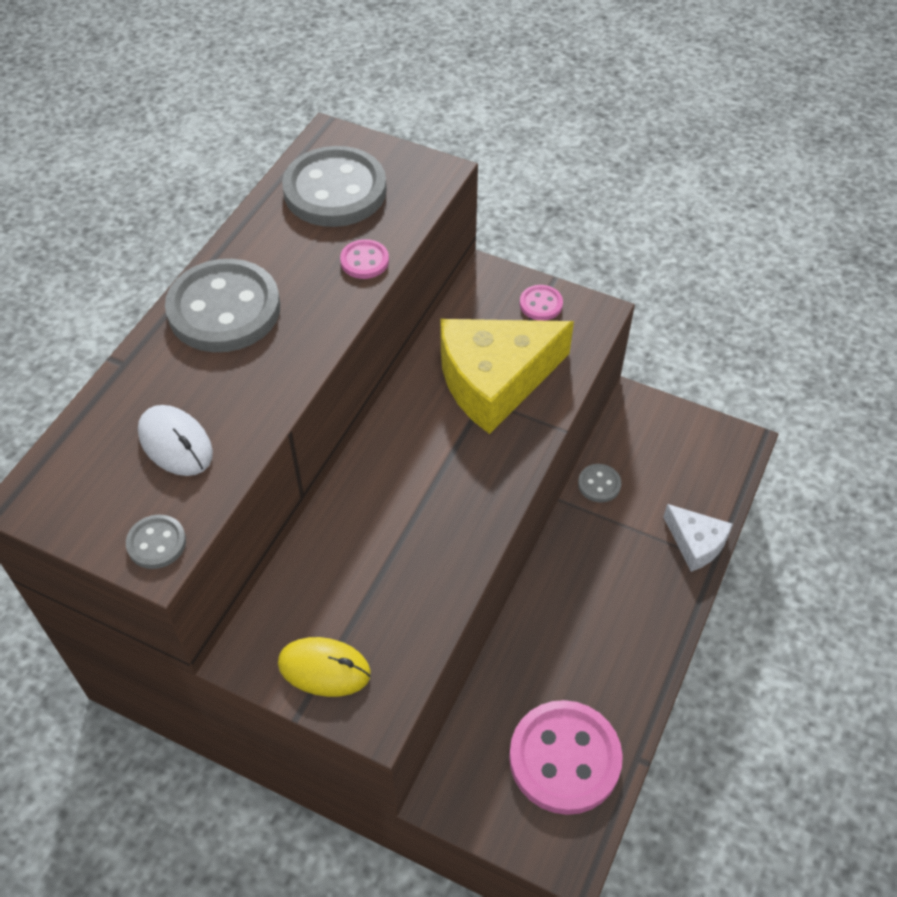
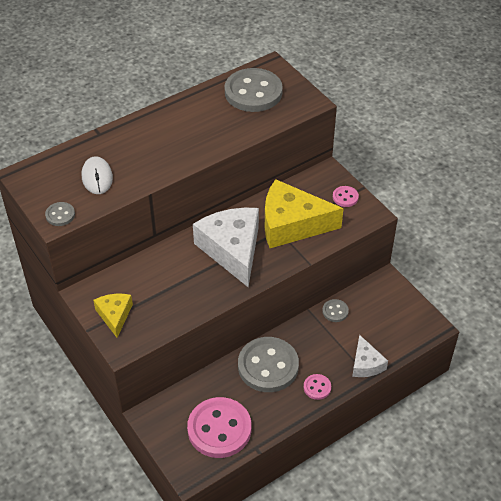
camera: 30 degrees right, 5 degrees down
(224, 309) = (160, 128): grey button -> grey button (268, 366)
(324, 668) = (114, 315): yellow mouse -> yellow cheese
(364, 261) = (242, 131): pink button -> pink button (317, 387)
(435, 462) = (232, 249): none -> white cheese

